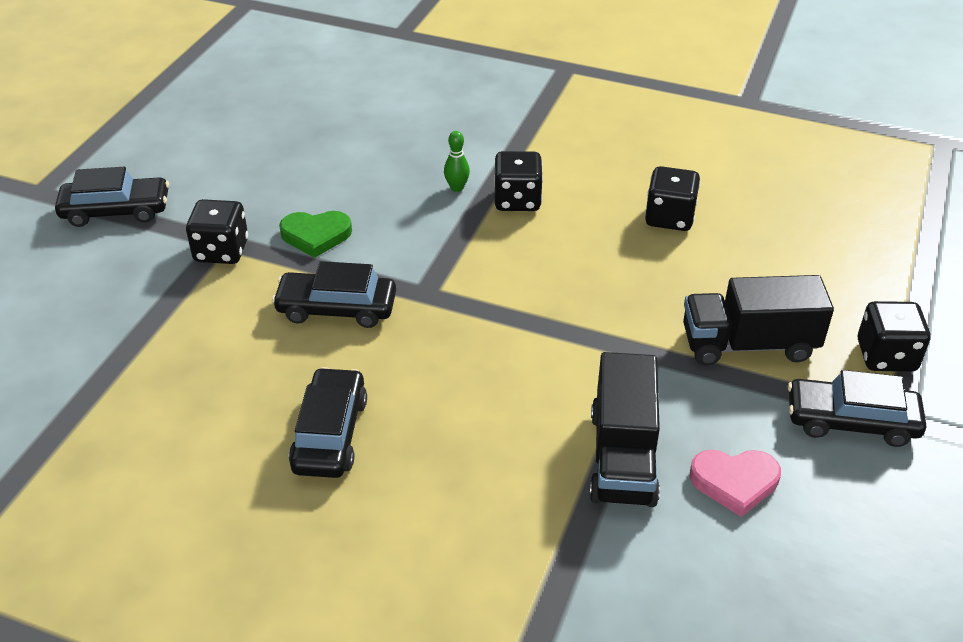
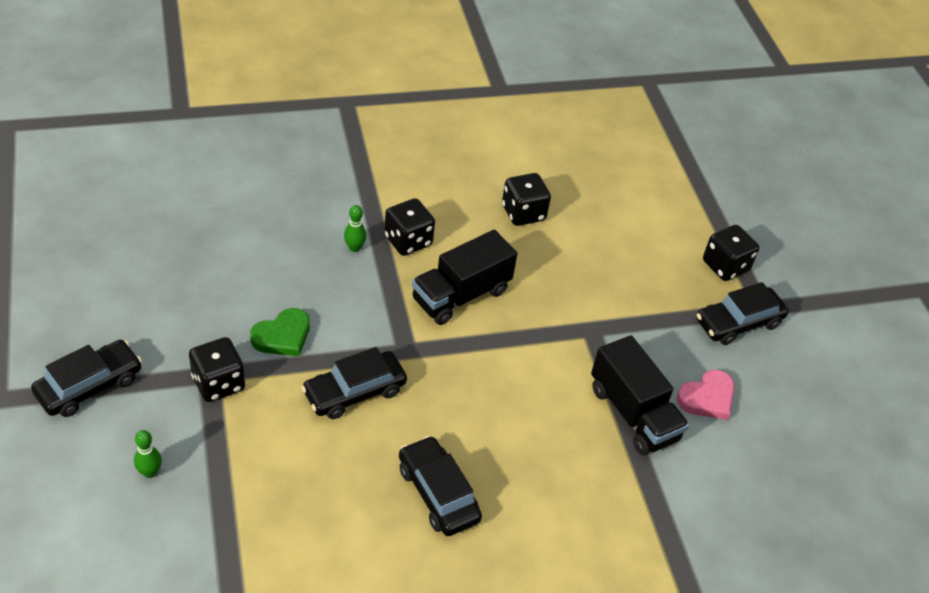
camera: 40 degrees left, 5 degrees up
(94, 297) = (150, 472): none -> green bowling pin
(748, 344) = (644, 294): black truck -> black truck (461, 295)

